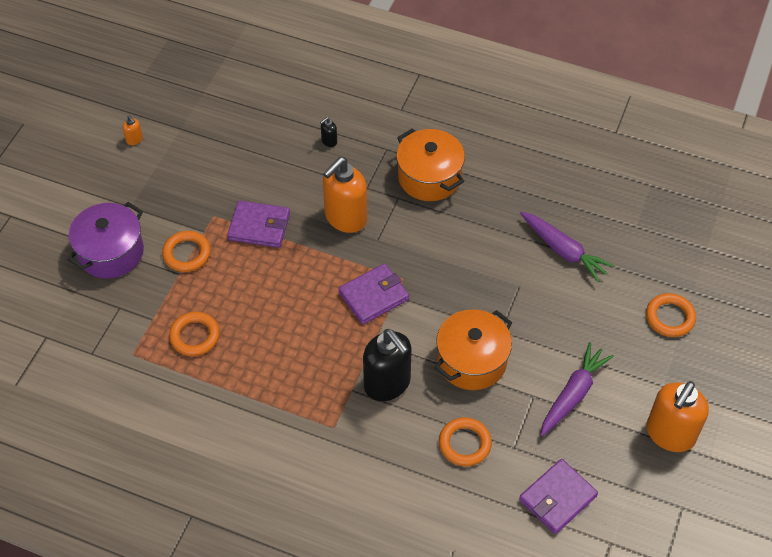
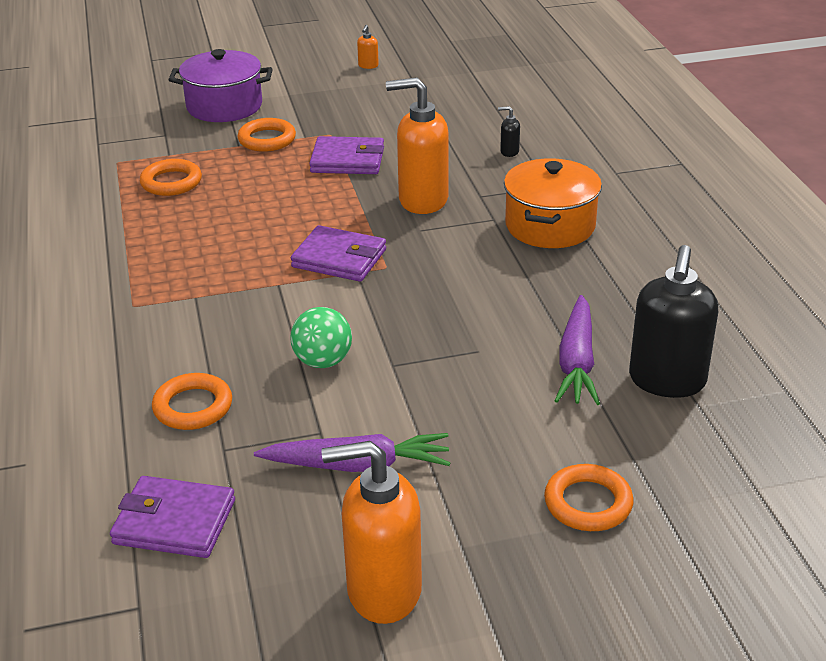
camera: 55 degrees right, 20 degrees down
(259, 226) = (347, 160): purple wallet -> purple wallet turned 60 degrees counterclockwise
(387, 384) = (227, 316): black soap dispenser -> black soap dispenser (667, 381)
(472, 361) = (323, 361): orange pot -> green ball

